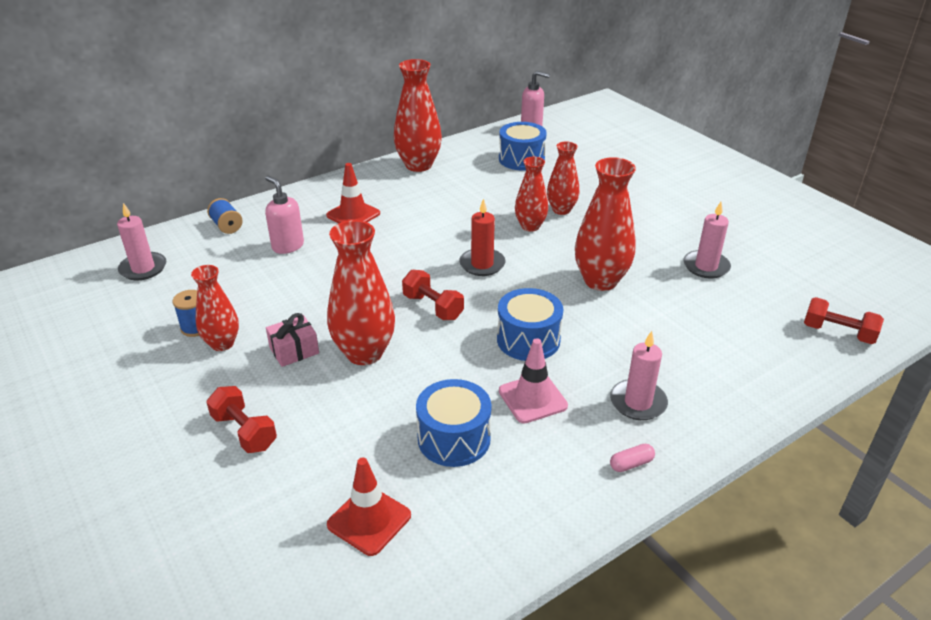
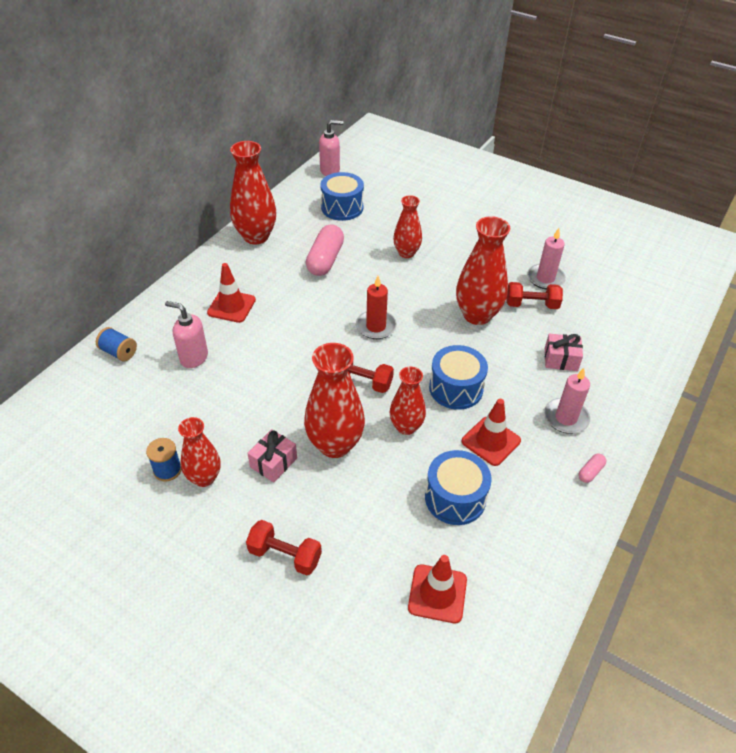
camera: 25 degrees left, 10 degrees up
(143, 268) = (68, 424): pink candle -> none
(472, 197) = (325, 260): none -> pink capsule
(530, 226) = (391, 277): red vase -> red vase (406, 427)
(532, 398) = (491, 441): pink traffic cone -> red traffic cone
(671, 345) = (561, 359): none -> pink gift
(838, 333) = (663, 312): red dumbbell -> red dumbbell (531, 305)

